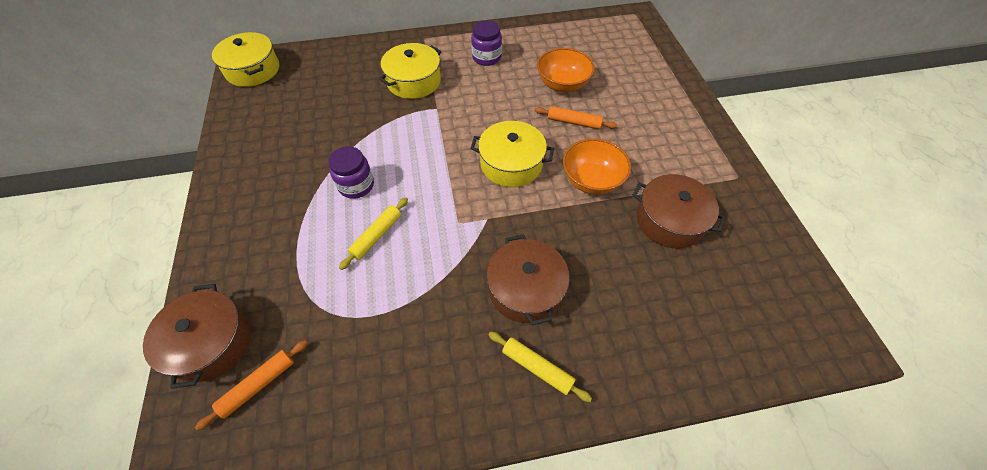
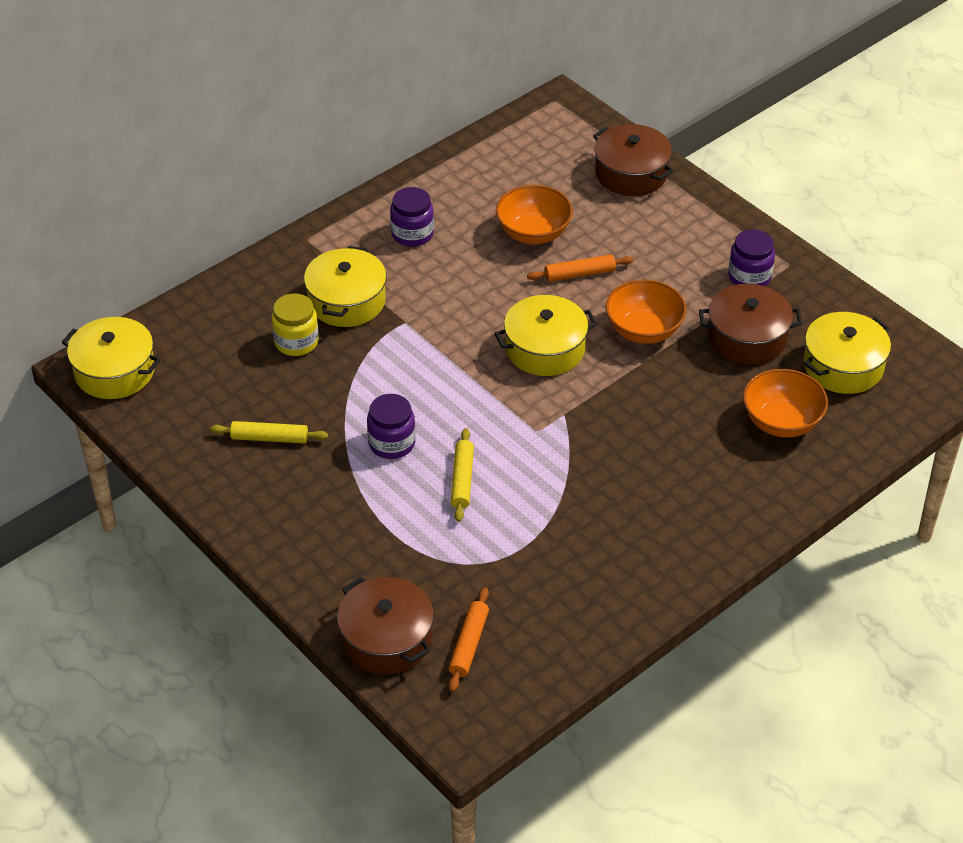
camera: 30 degrees left, 10 degrees down
(363, 94) = (296, 342): none -> yellow jar
(525, 289) = (652, 459): brown pot -> brown pot (631, 173)
(537, 368) = (709, 515): yellow rolling pin -> yellow rolling pin (269, 438)
(655, 308) = (781, 422): none -> orange bowl
(699, 174) = (749, 277): none -> purple jar
(740, 282) = (843, 366): none -> yellow pot

